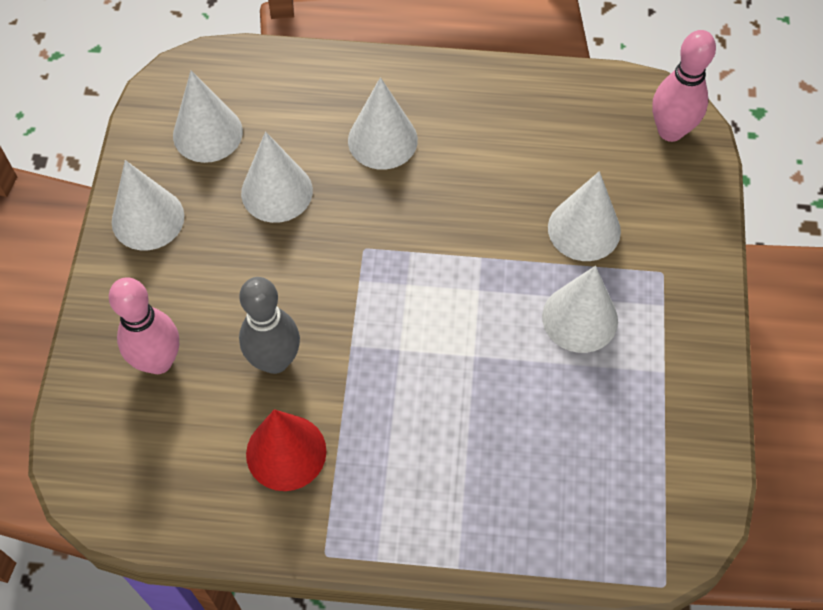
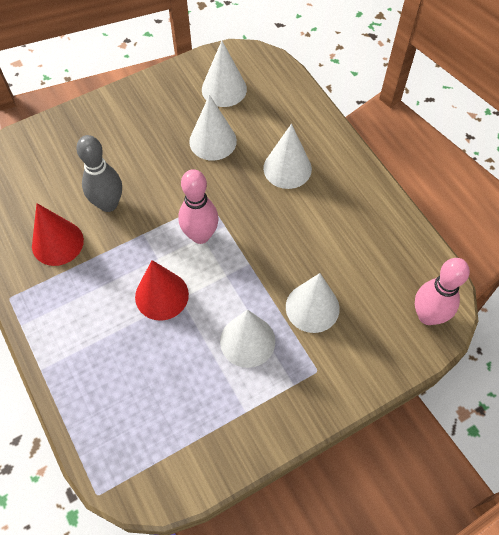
camera: 55 degrees right, 0 degrees up
(148, 219) = (152, 97): white cone -> none
(158, 361) = (72, 154): pink bowling pin -> pink bowling pin (200, 235)
(455, 373) = (161, 295): none -> red cone

